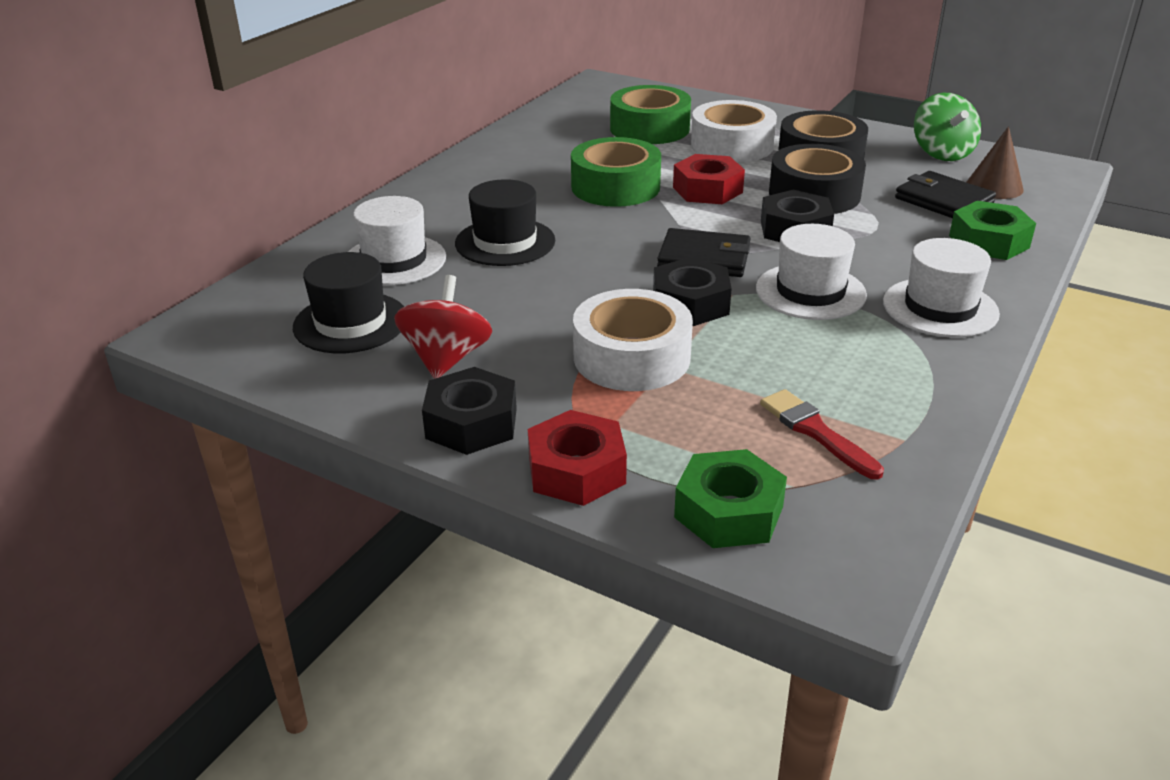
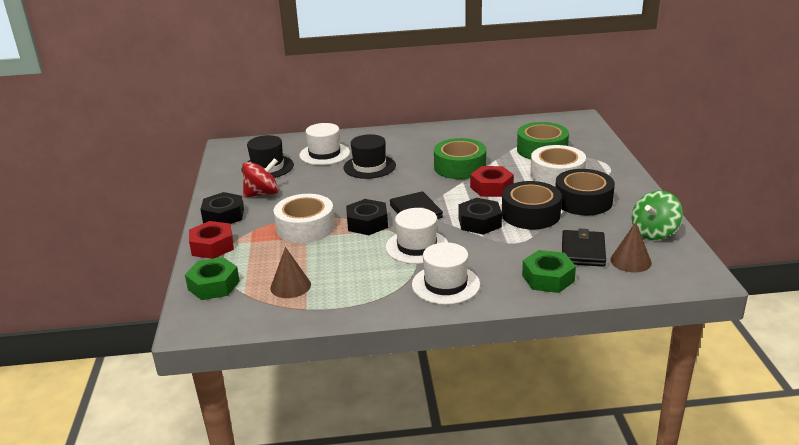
camera: 55 degrees right, 5 degrees down
(816, 432) = (290, 286): red brush -> brown cone

